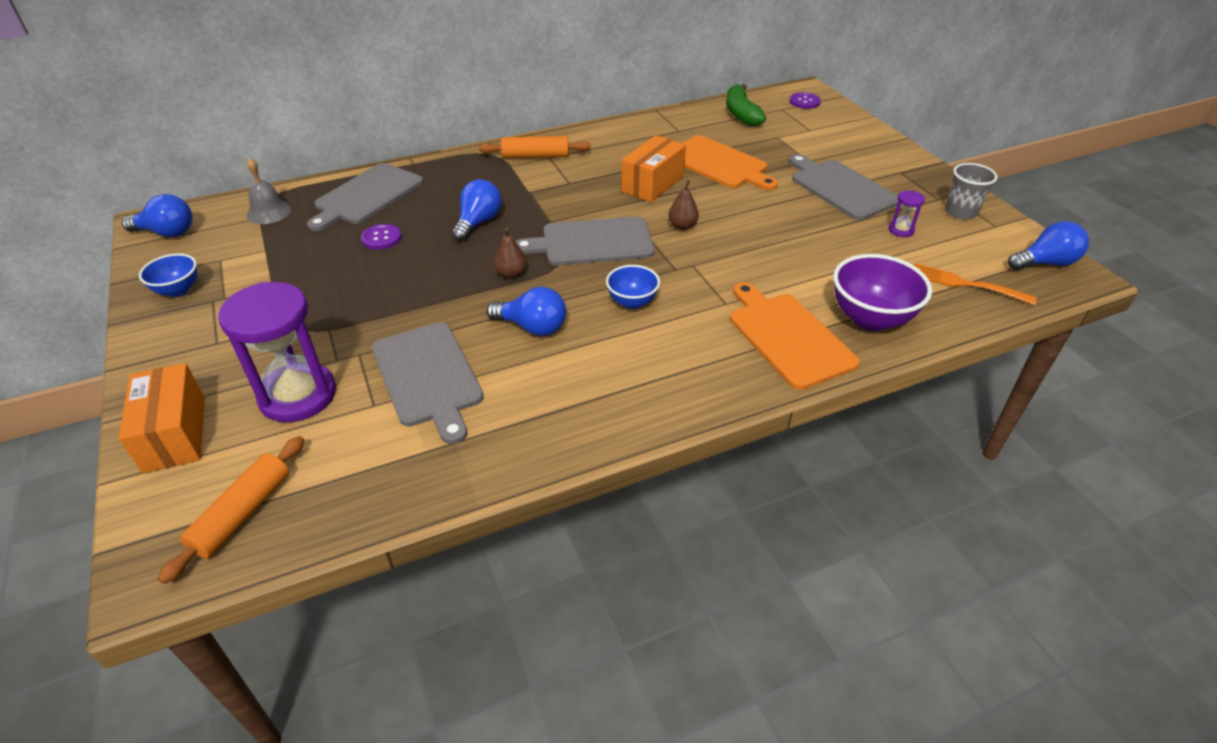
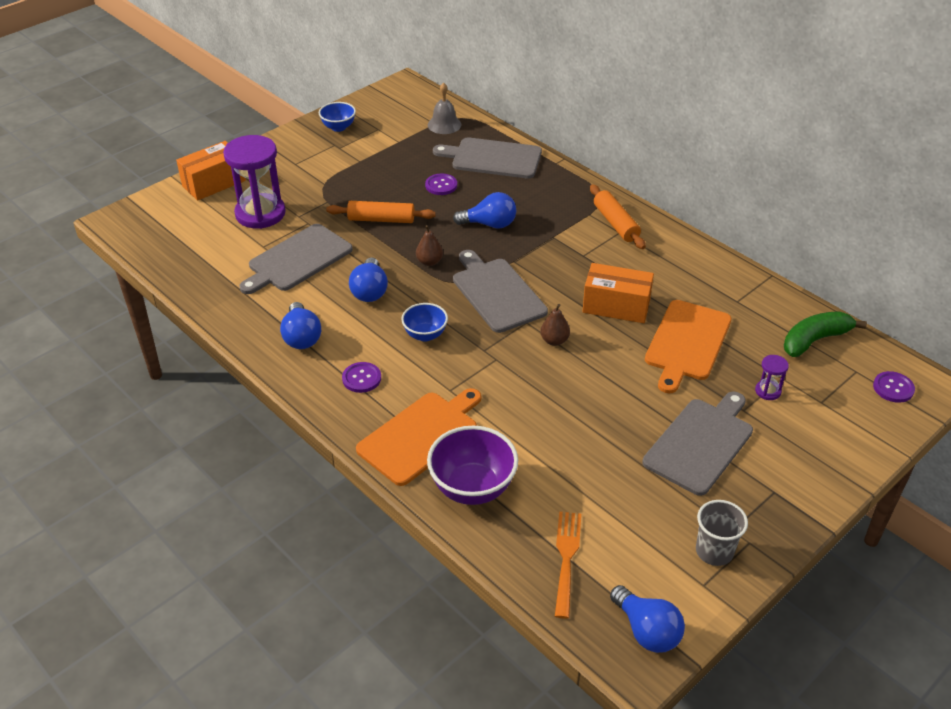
camera: 70 degrees right, 0 degrees up
(167, 233) = (396, 96): blue light bulb -> blue light bulb (301, 337)
(242, 514) = (163, 231): orange rolling pin -> orange rolling pin (381, 219)
(681, 362) = (361, 378): none -> purple button
(901, 230) = (642, 500): purple hourglass -> purple hourglass (768, 391)

